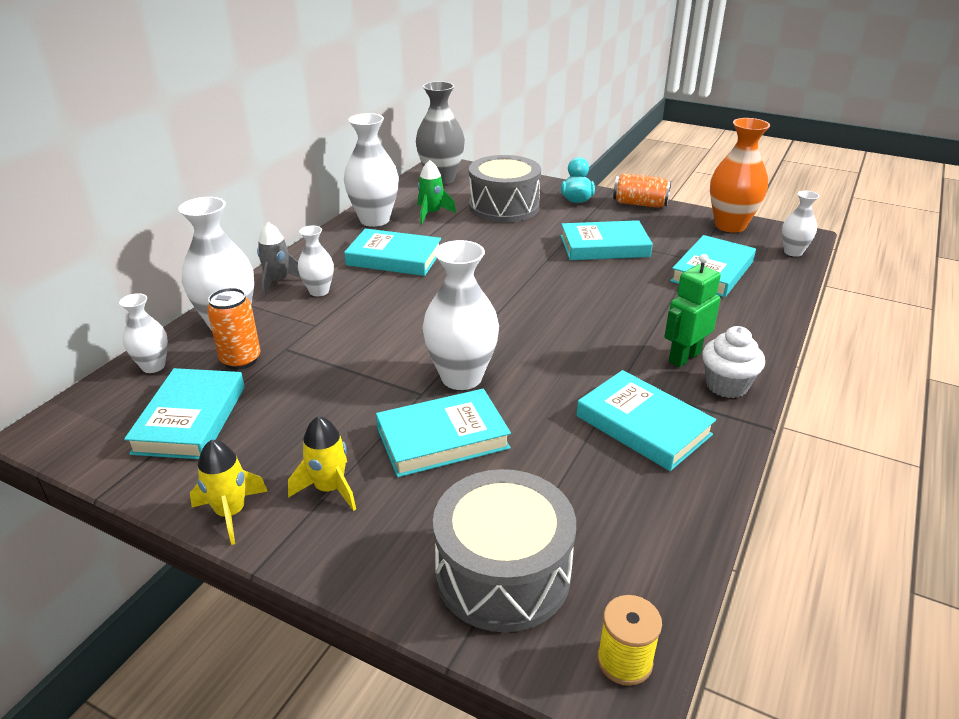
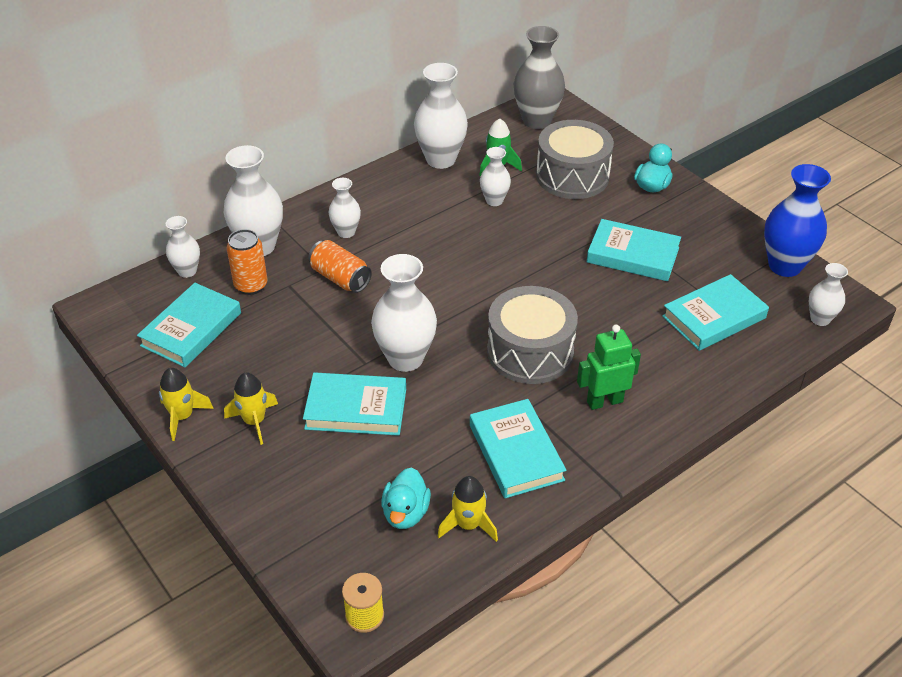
camera: 25 degrees right, 10 degrees up
(278, 282) = (319, 211): grey rocket -> none
(394, 258) = (430, 212): turquoise book -> none
(449, 237) = (494, 201): none -> white vase
(503, 573) = (328, 528): grey drum -> grey drum (530, 352)
(579, 524) = (405, 513): none -> turquoise duck
(640, 204) = (714, 210): orange can -> orange can (340, 278)
(656, 510) = (468, 524): none -> yellow rocket
(726, 385) = (617, 441): white cupcake -> none
(730, 225) = (784, 266): orange vase -> blue vase

